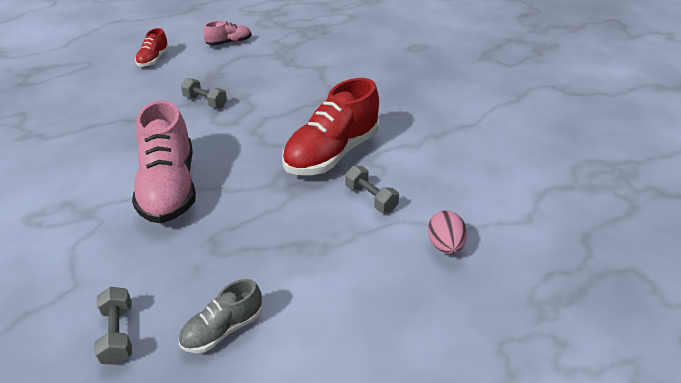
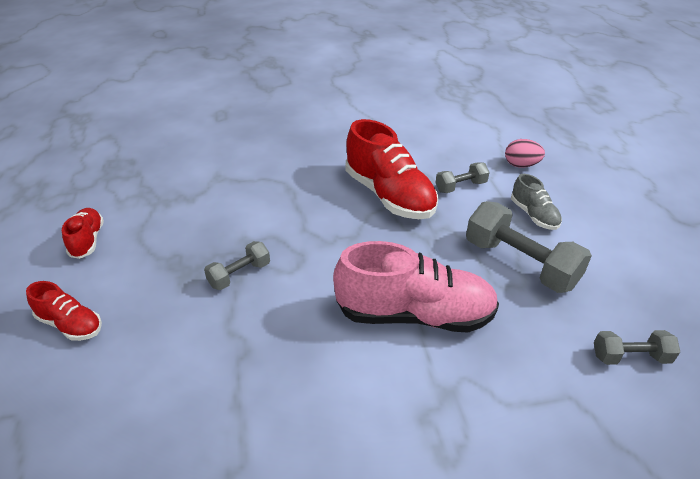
camera: 75 degrees left, 0 degrees up
(223, 329) = (615, 287): grey shoe -> grey shoe (533, 215)
(229, 43) = (87, 241): pink shoe -> red shoe
(248, 249) = (520, 264): none -> grey dumbbell

